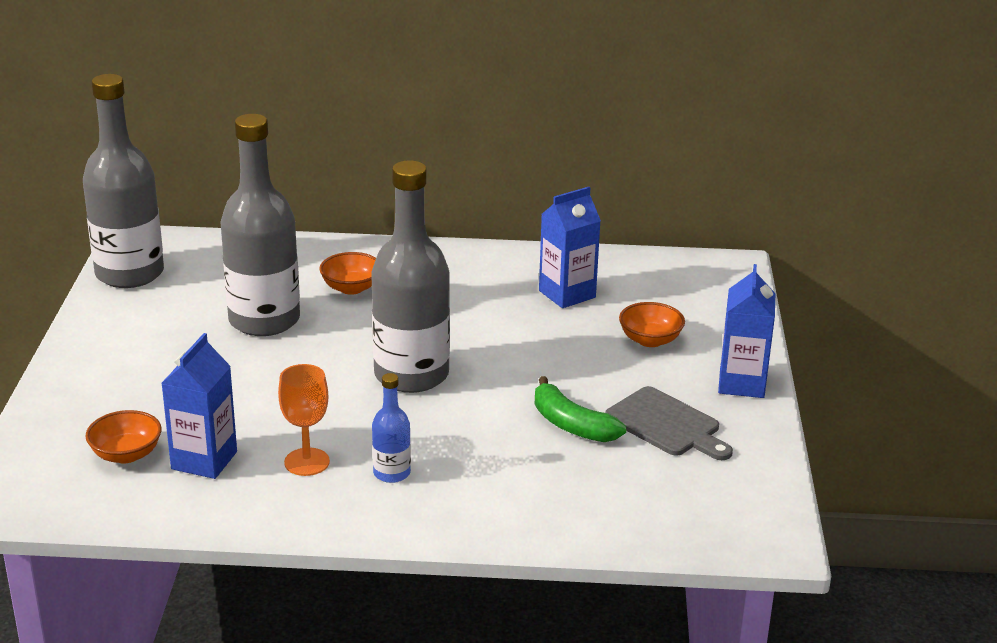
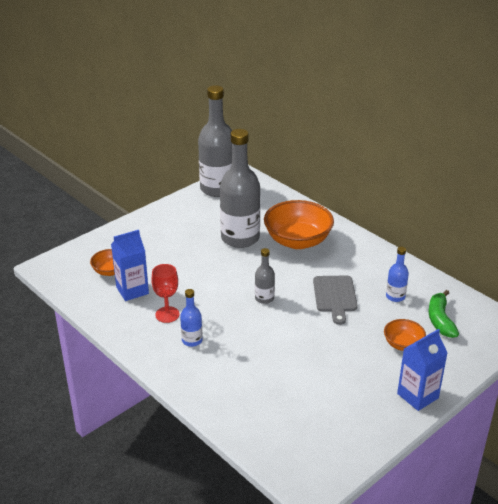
camera: 45 degrees right, 5 degrees up
(307, 462) = (167, 314): orange goblet -> red goblet
(351, 288) = (297, 241): orange bowl -> orange bowl, size x1.95
(411, 375) = (264, 298): grey bottle -> grey bottle, size x0.46
(567, 294) = (395, 296): blue carton -> blue bottle
(572, 425) = (300, 365): green banana -> green banana (440, 320)
(666, 424) = (346, 394): grey cutting board -> grey cutting board (335, 296)

